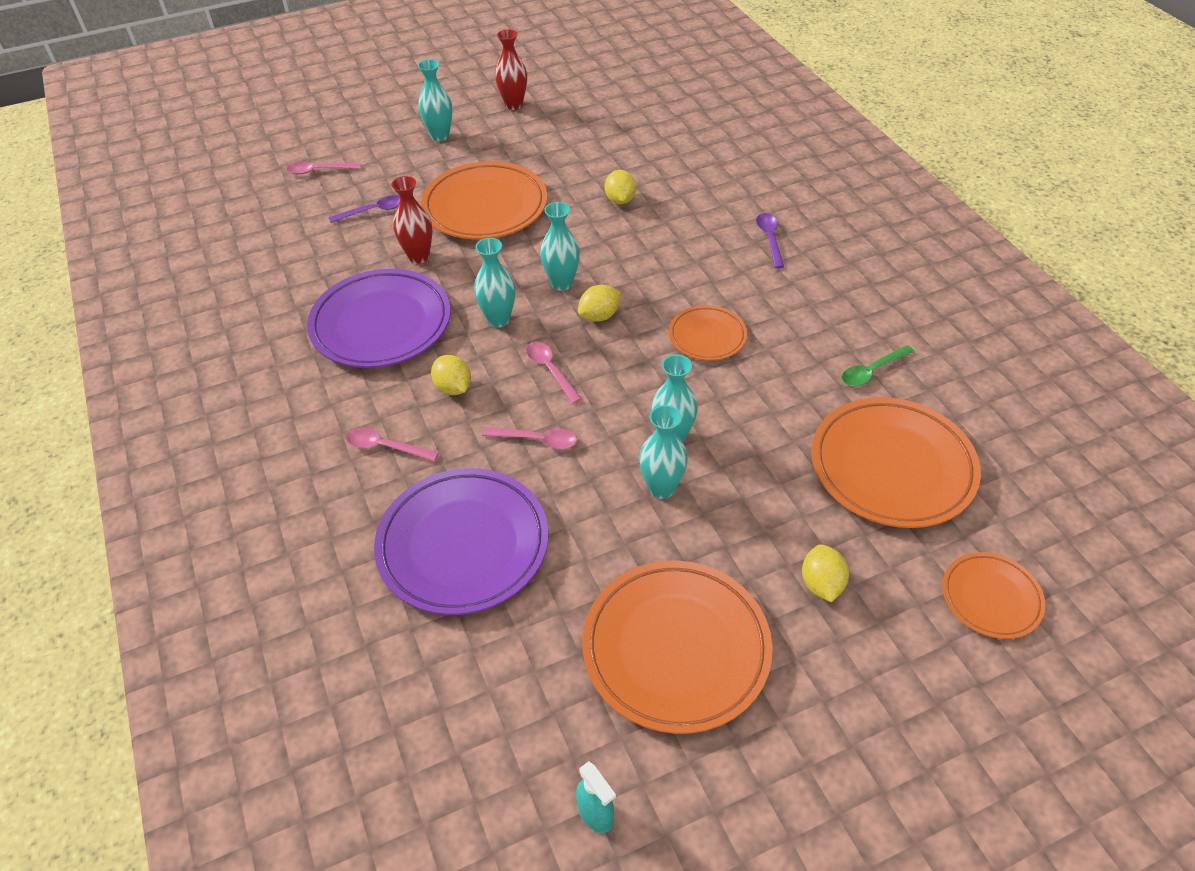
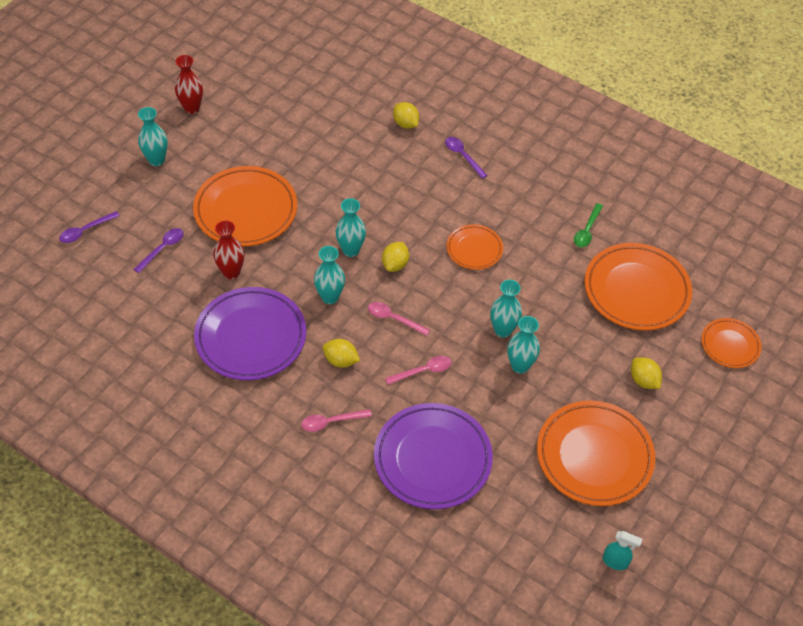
camera: 35 degrees left, 5 degrees up
(319, 170) = (85, 231): pink spoon -> purple spoon
(620, 200) = (339, 165): yellow lemon -> yellow lemon (405, 124)

